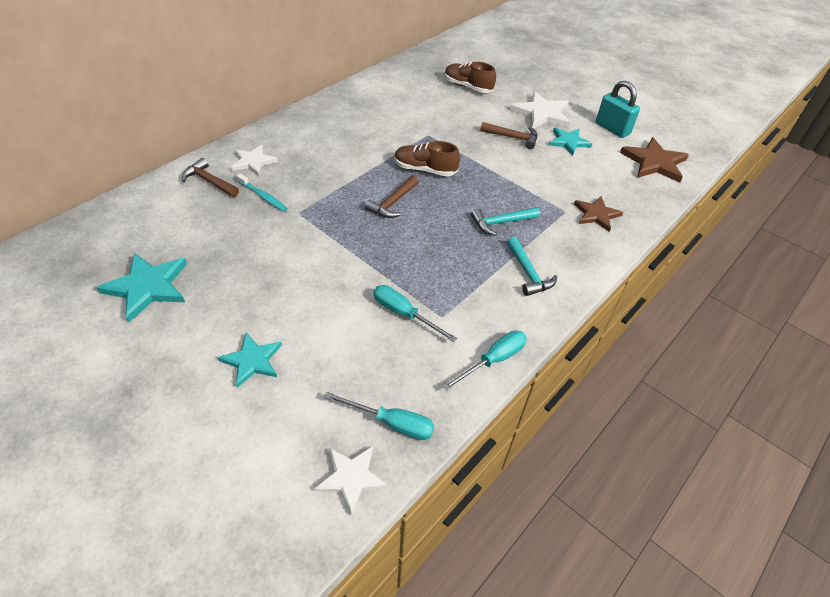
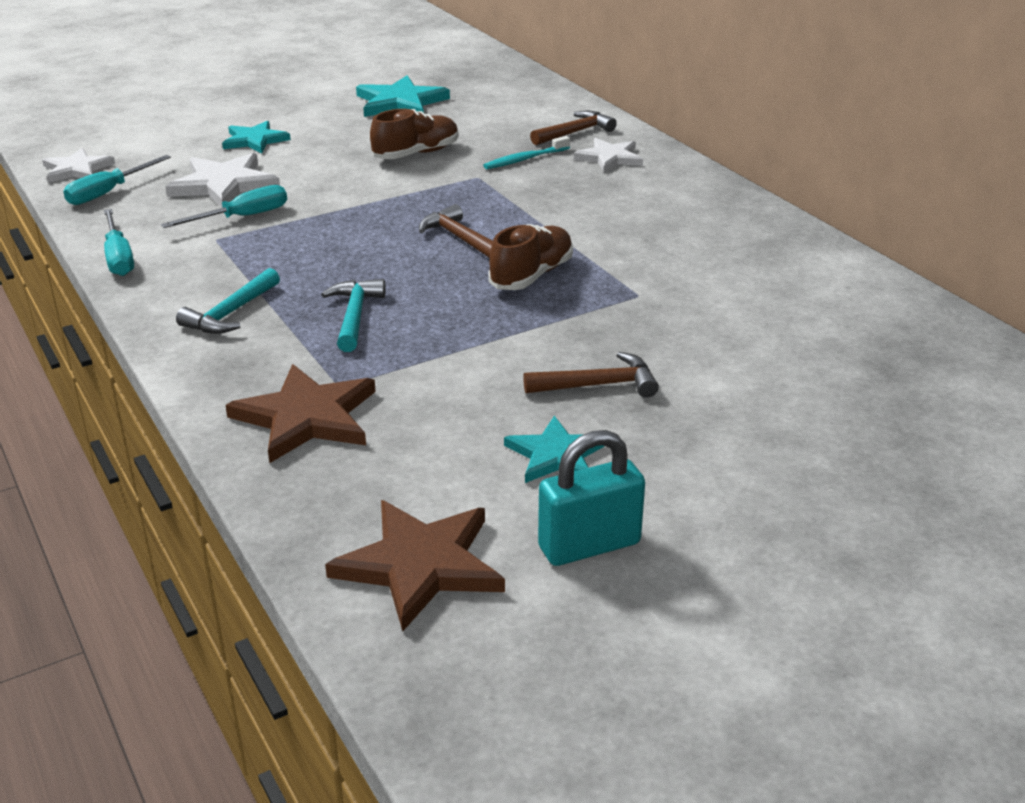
camera: 110 degrees right, 15 degrees down
(467, 87) = (824, 373): brown shoe -> brown shoe (416, 154)
(513, 137) = (598, 385): brown hammer -> brown hammer turned 135 degrees counterclockwise
(528, 273) = (231, 313): turquoise hammer -> turquoise hammer turned 60 degrees counterclockwise
(542, 114) = (686, 449): white star -> white star (224, 185)
(596, 215) = (306, 417): brown star -> brown star, size x1.51

